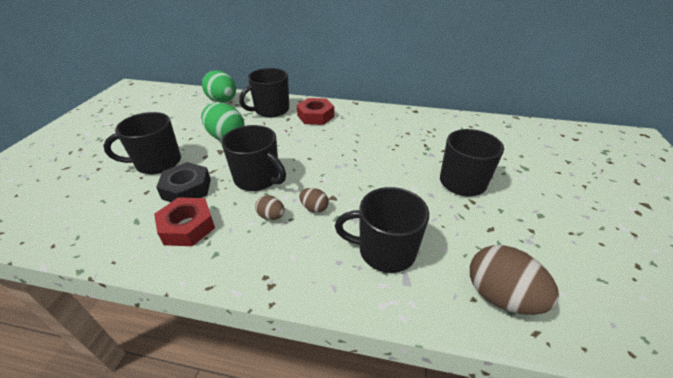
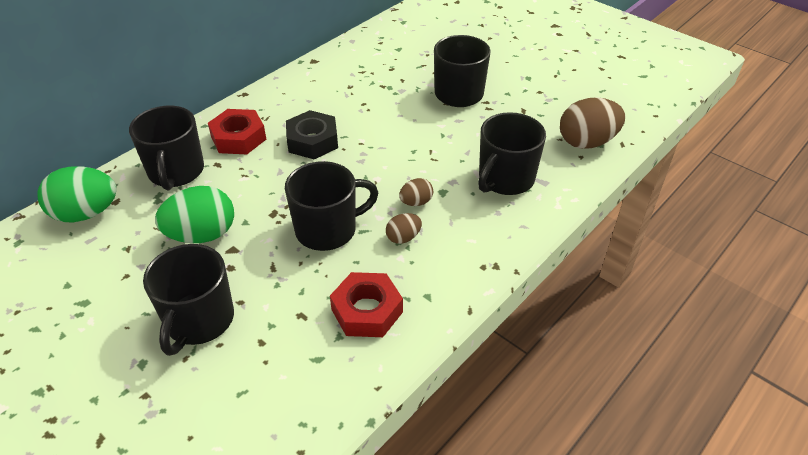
camera: 60 degrees left, 5 degrees up
(187, 189) = (291, 299): black nut -> black nut (312, 141)

